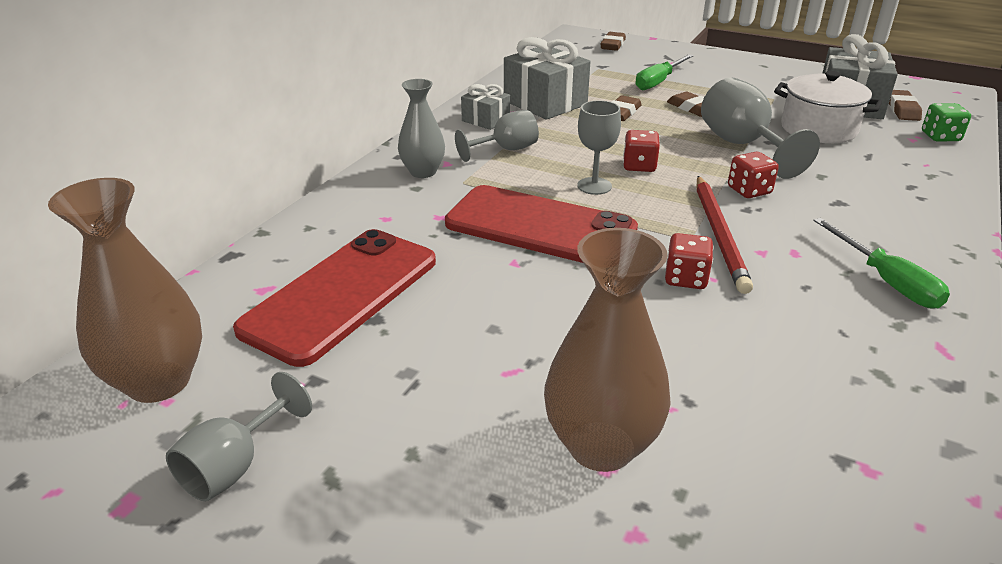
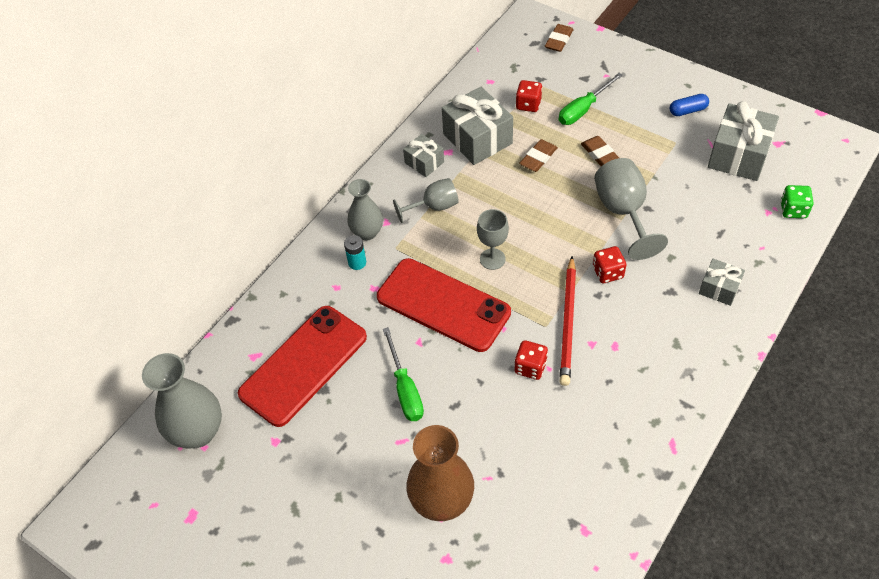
camera: 10 degrees right, 20 degrees up
(159, 381) = (198, 432): brown vase -> grey vase
(235, 466) = (244, 496): grey goblet -> none
(412, 196) = (357, 262): none -> turquoise battery
(639, 166) = (533, 235): red dice -> red dice (528, 104)
(774, 79) = (688, 110): none -> blue capsule
(818, 129) = (695, 192): white pot -> none
(886, 281) = (665, 380): green screwdriver -> green screwdriver (405, 389)
(899, 197) = (719, 288): none -> grey gift
(902, 109) = (781, 166): brown eraser -> none

